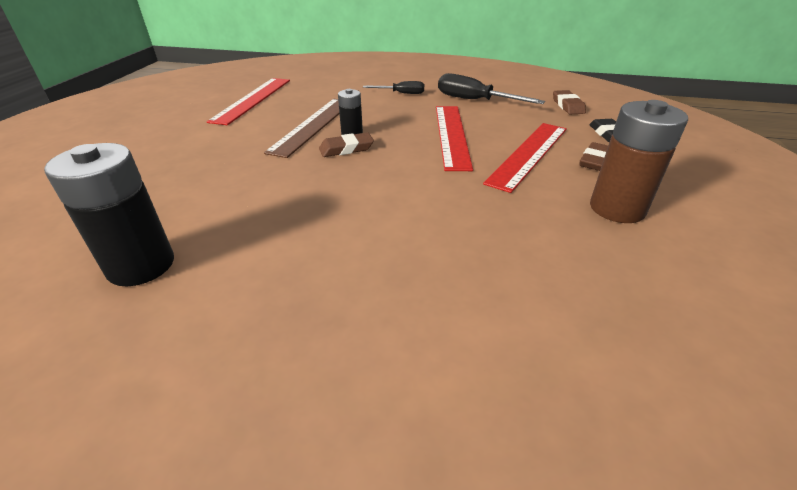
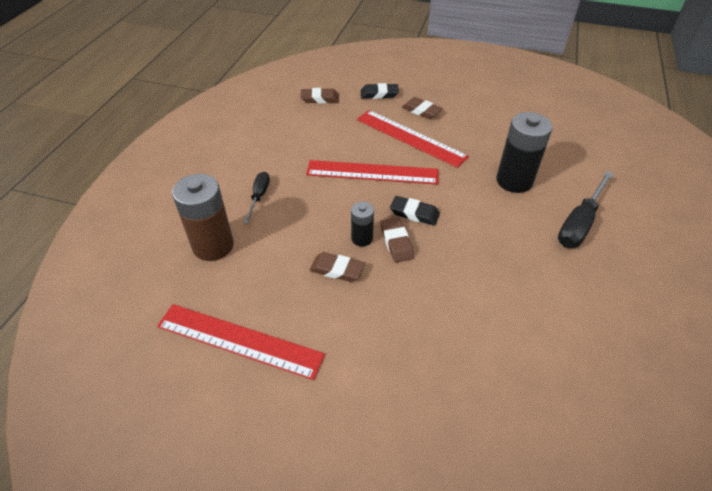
camera: 85 degrees left, 10 degrees up
(141, 265) = (593, 361): black battery -> black battery (514, 181)
(313, 125) = (337, 270): brown ruler -> brown eraser
(390, 157) = (414, 213): none -> black eraser
(474, 100) = (294, 148): black screwdriver -> black screwdriver (579, 223)
(617, 208) = (482, 119): brown battery -> brown battery (213, 245)

